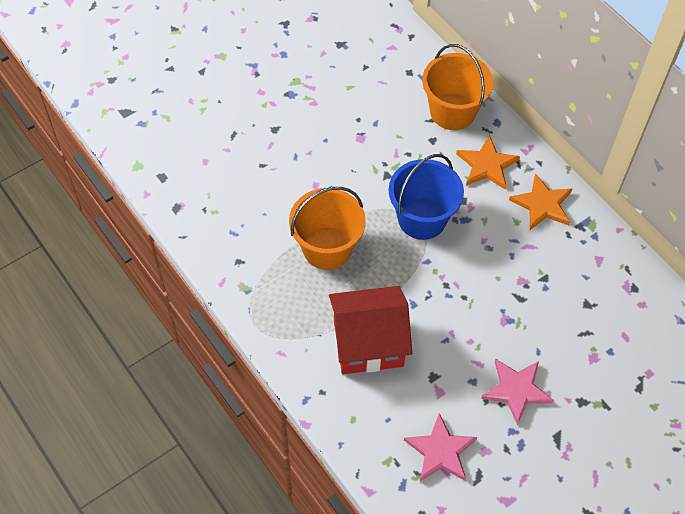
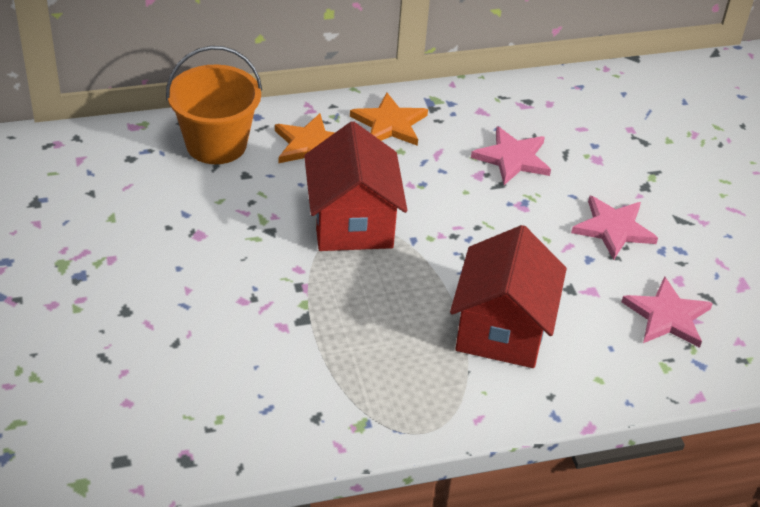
camera: 70 degrees left, 15 degrees down
(327, 248) = (345, 321): orange bucket -> none
(422, 219) = (352, 223): blue bucket -> red house
(555, 297) = (512, 158): none -> pink star

